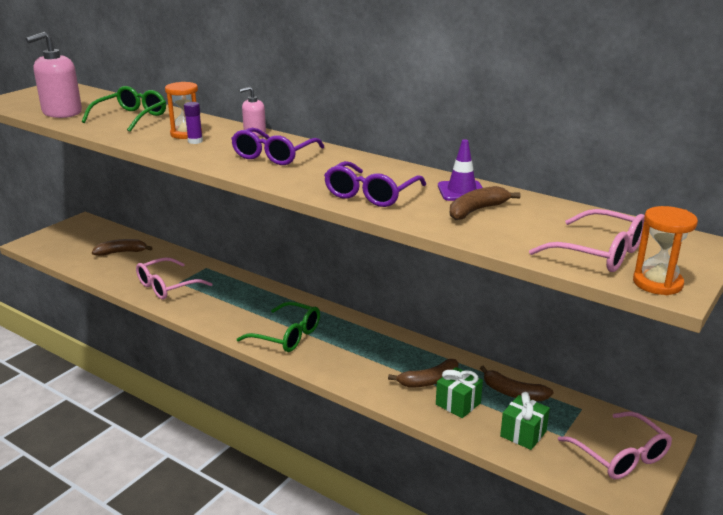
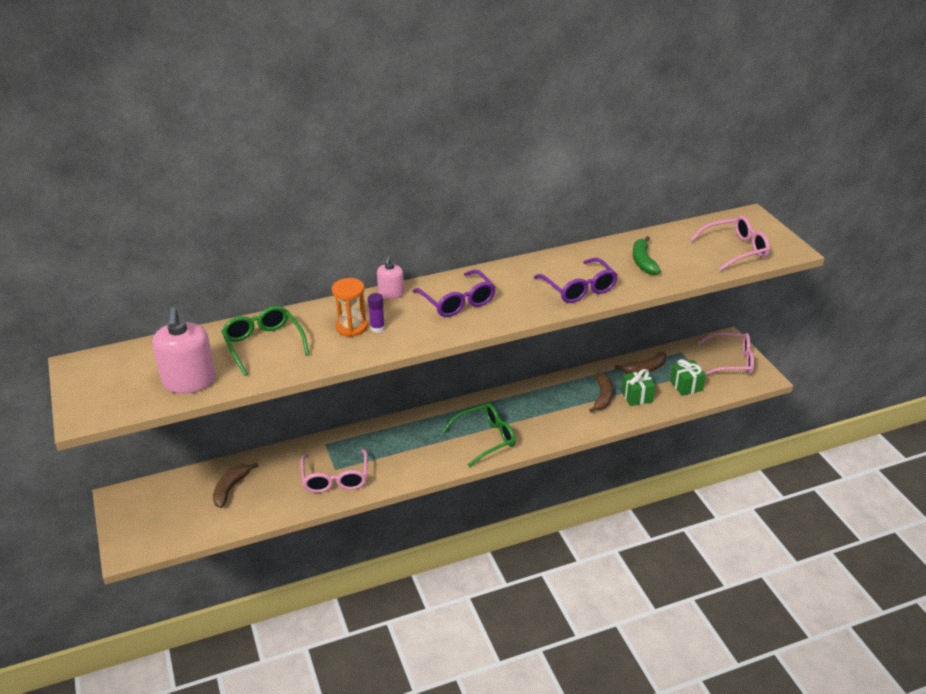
camera: 55 degrees left, 10 degrees up
(461, 191) = (608, 254): purple traffic cone -> none
(476, 210) = (643, 261): brown banana -> green banana
(657, 283) = (782, 250): orange hourglass -> none

